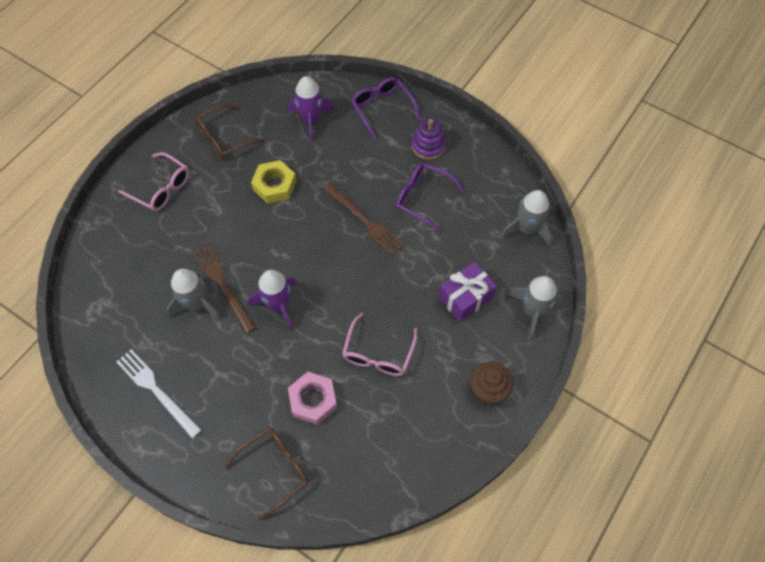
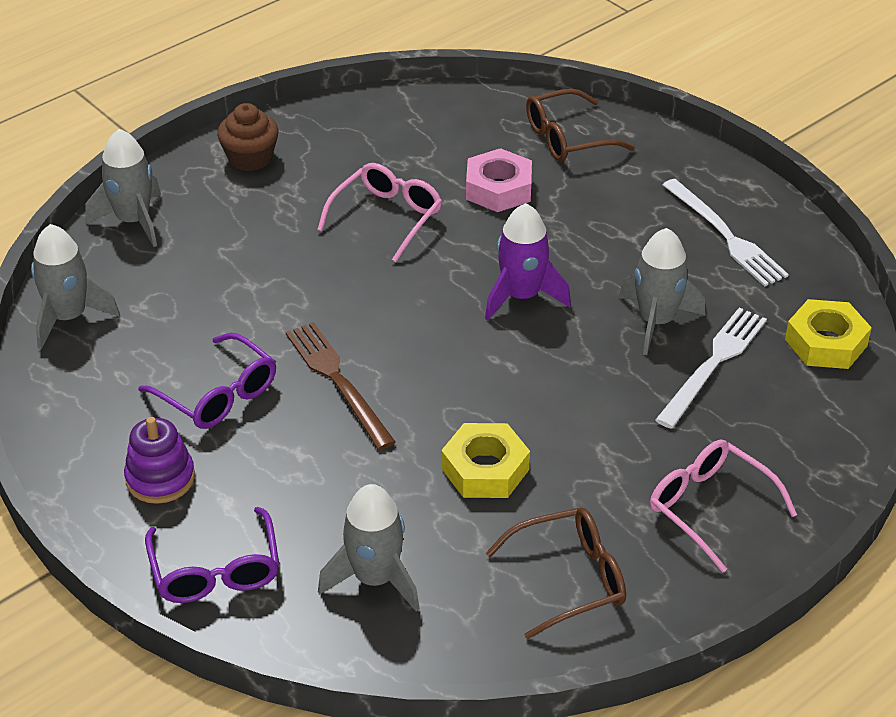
camera: 165 degrees left, 20 degrees down
(96, 311) = (826, 343): none -> yellow nut
(162, 279) = (713, 364): none -> white fork
(223, 285) = (609, 338): brown fork -> none
(311, 120) = (375, 578): purple rocket -> grey rocket
(465, 298) = (224, 252): purple gift -> none

